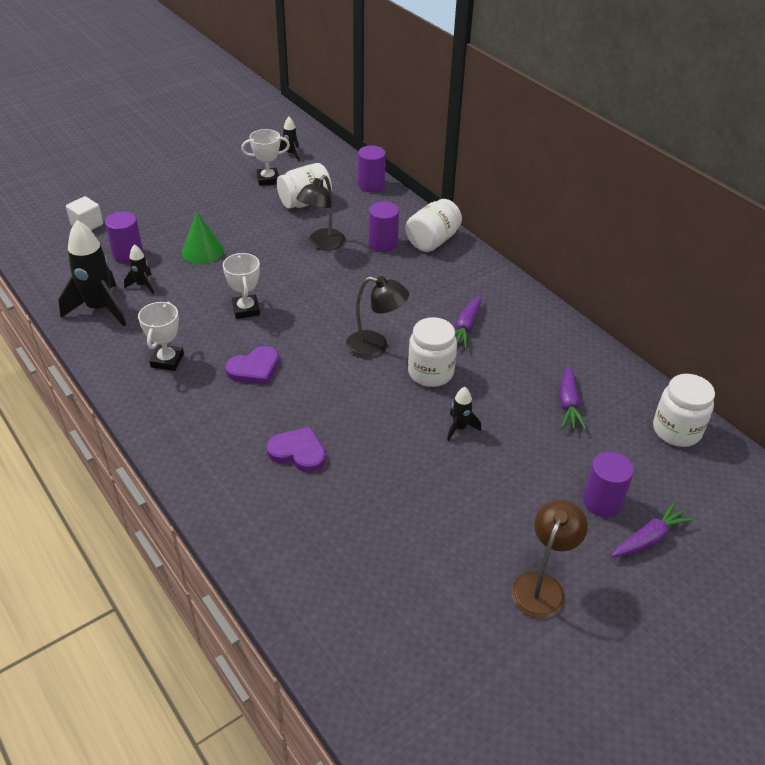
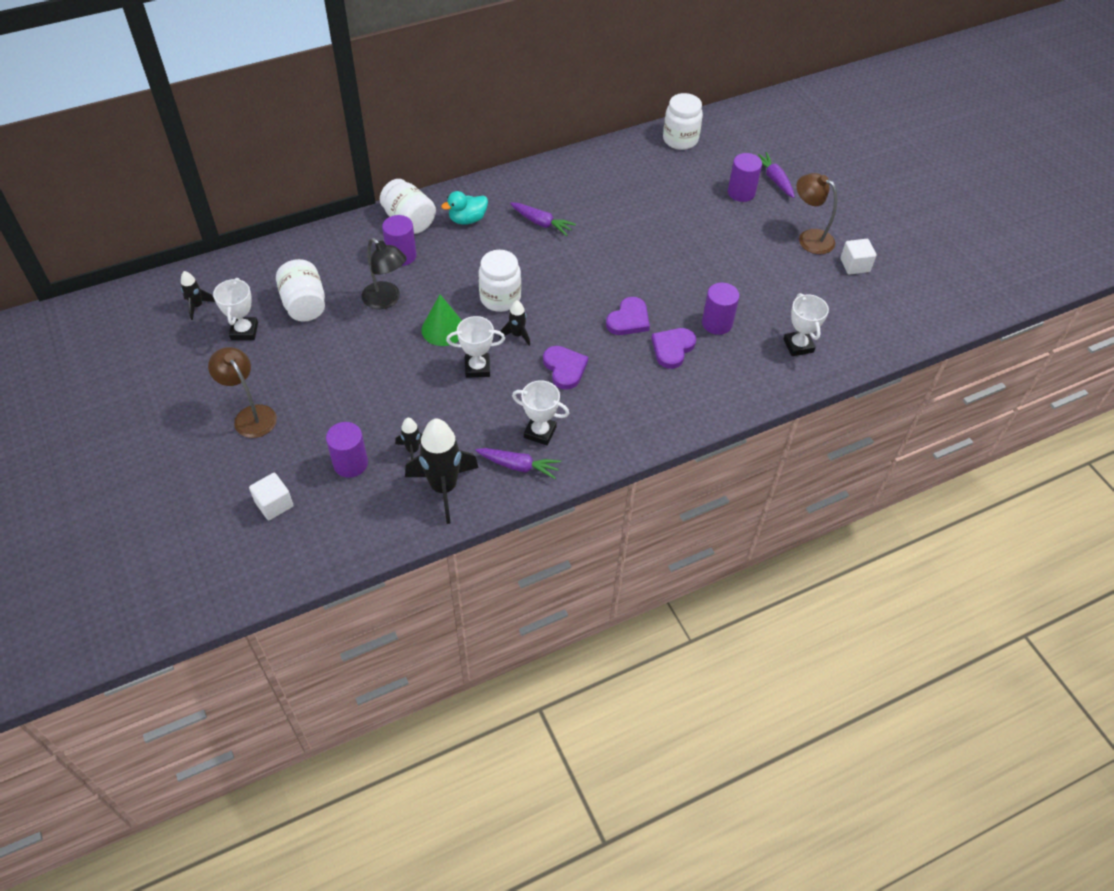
camera: 80 degrees left, 10 degrees up
(177, 198) = (251, 415): none -> brown lamp
(202, 251) = (367, 397): green cone -> green cone (443, 329)
(326, 579) = (798, 346): none -> white trophy
(336, 410) = (629, 319): none -> purple heart
(371, 185) = (292, 249): purple cylinder -> purple cylinder (717, 323)
(375, 347) = (553, 283): black lamp -> none
(430, 373) = (594, 255): white jar -> white jar (500, 298)
(449, 276) = (467, 219): none -> turquoise duck
(459, 428) = (660, 249): black rocket -> black rocket (517, 335)
(505, 647) = (855, 265): none -> white cube
(568, 404) = (644, 185): purple carrot -> purple carrot (519, 466)

